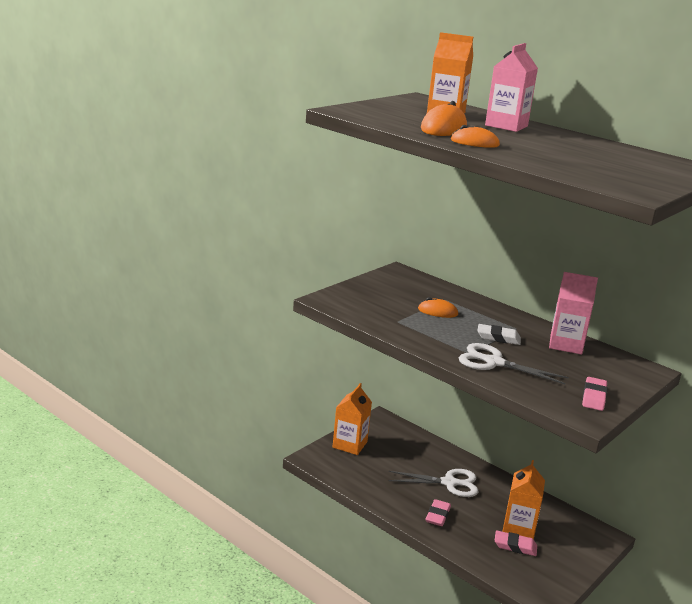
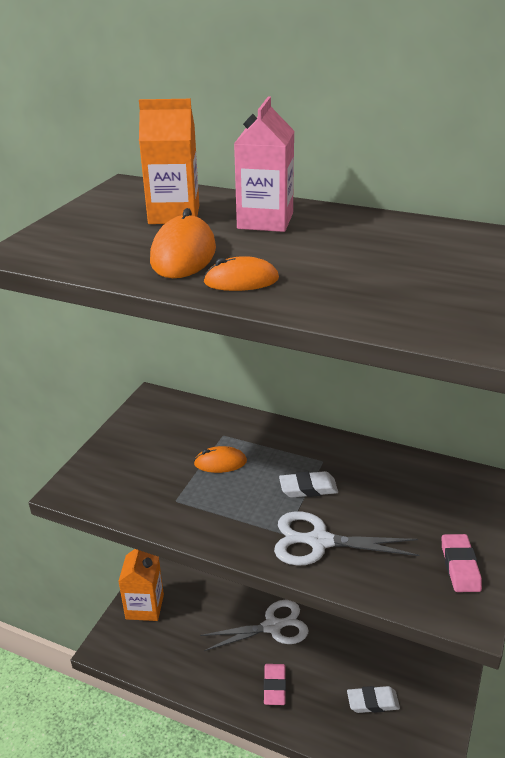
camera: 15 degrees left, 10 degrees up
(515, 546) = (373, 702): pink eraser -> white eraser
(519, 528) = (368, 670): orange carton -> none
(566, 344) = (389, 472): pink carton -> none

